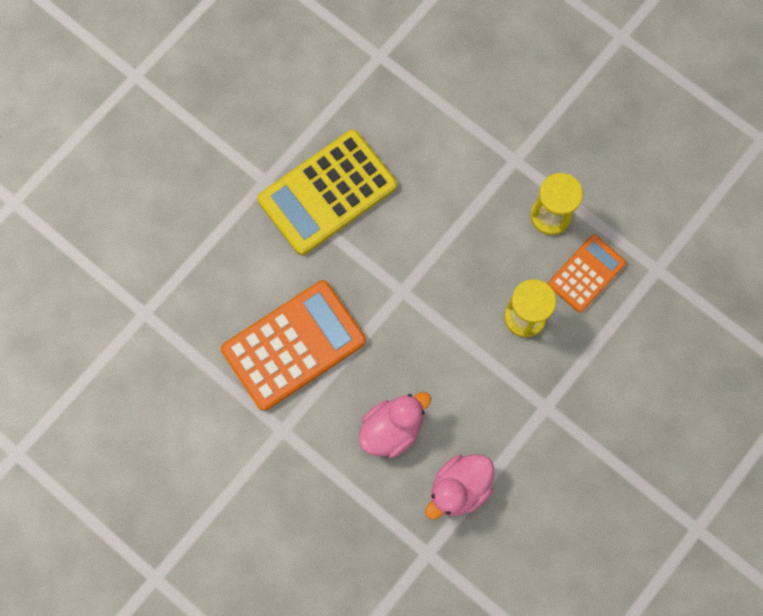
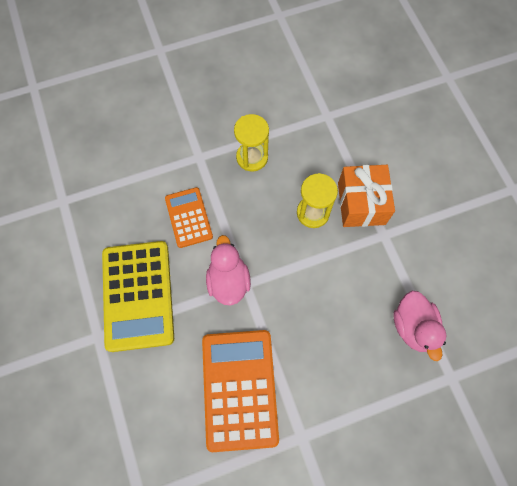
camera: 60 degrees left, 5 degrees down
(392, 429) = (344, 350): pink duck -> pink duck (228, 281)
(569, 363) = (361, 203): none -> orange gift
(586, 273) = (305, 158): orange calculator -> orange calculator (188, 217)

